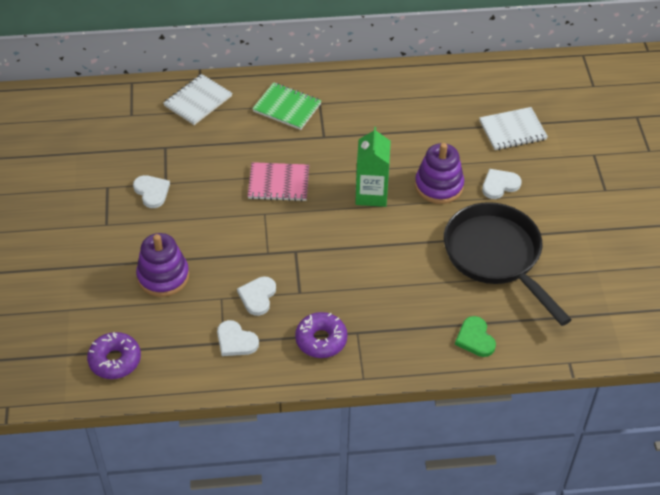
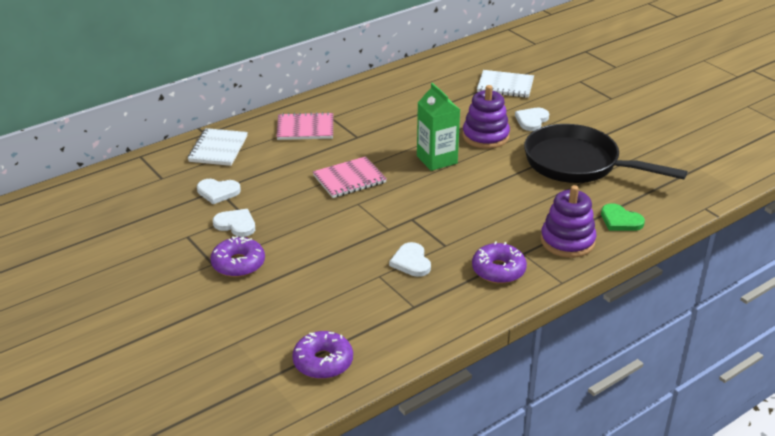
camera: 30 degrees left, 15 degrees down
(124, 234) = (238, 264): none -> purple donut
(163, 276) = (308, 280): purple stacking toy -> purple stacking toy (567, 241)
(235, 341) = (424, 301): white heart -> white heart (218, 192)
(287, 107) = (305, 128): green notebook -> pink notebook
(512, 130) = (505, 86): white notebook -> white notebook turned 60 degrees clockwise

